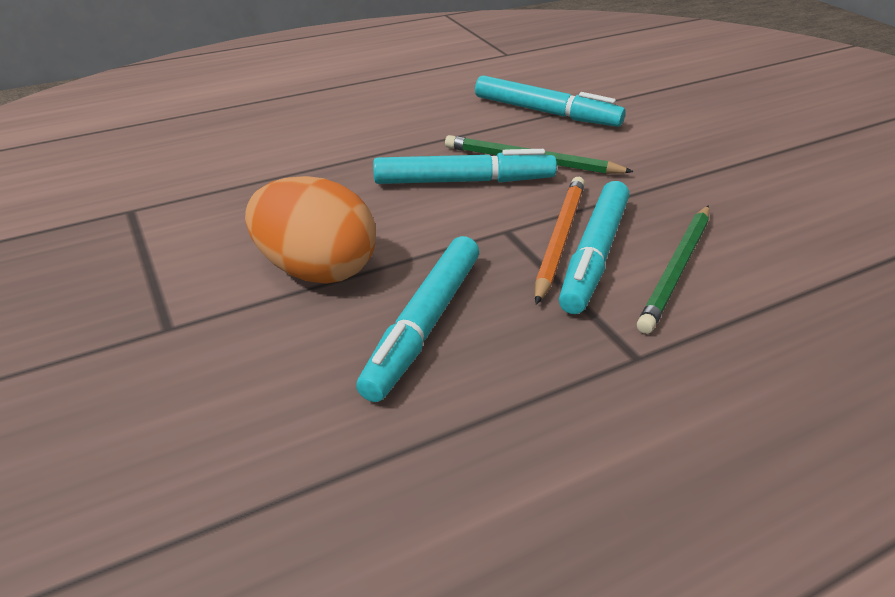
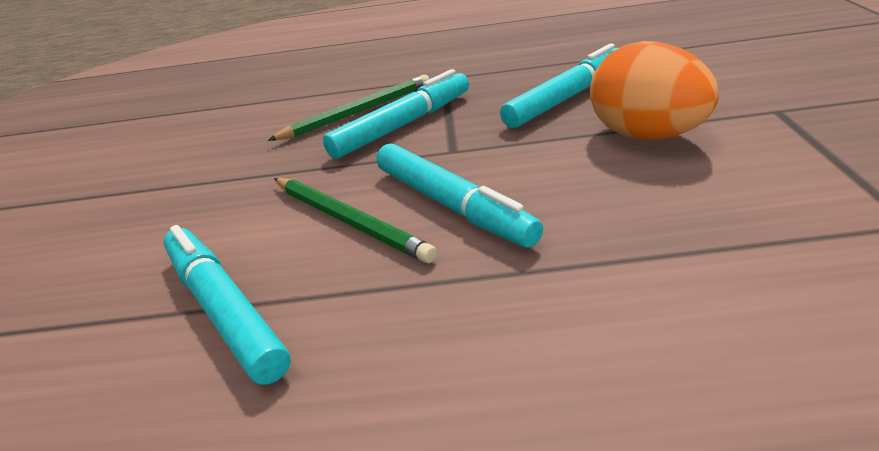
camera: 150 degrees left, 5 degrees down
(463, 181) = (452, 205): turquoise marker -> turquoise marker turned 150 degrees counterclockwise
(559, 239) = (416, 138): orange pencil -> none

